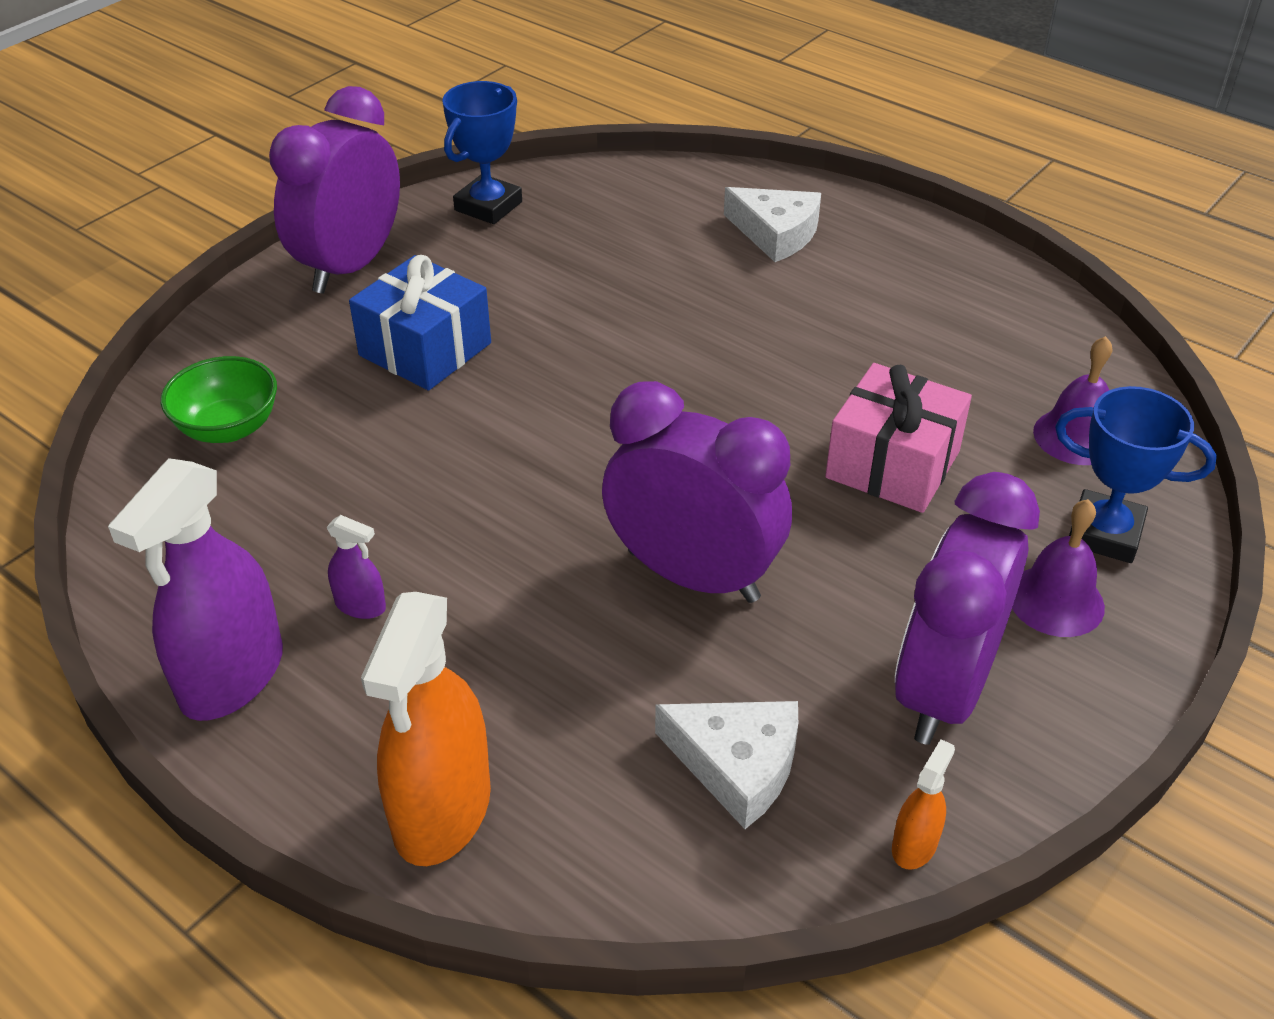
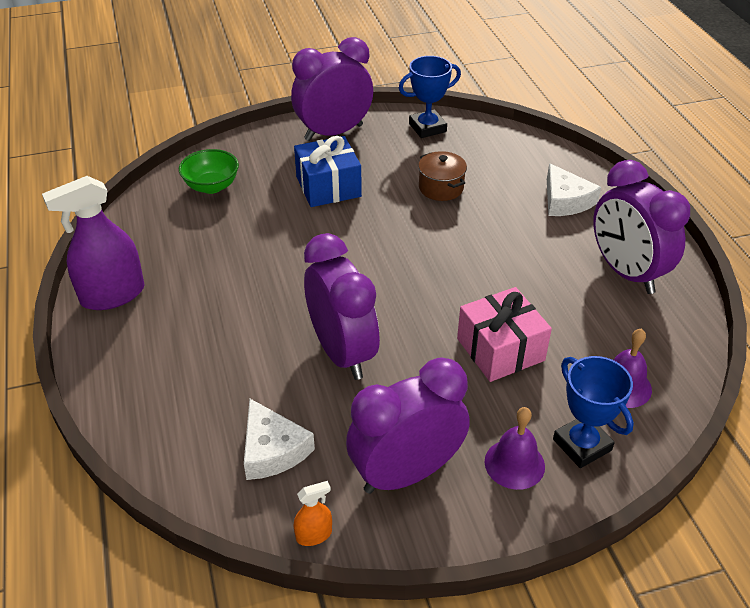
camera: 35 degrees right, 0 degrees up
(360, 605) = (188, 291): purple spray bottle -> none
(442, 810) = (135, 396): orange spray bottle -> none
(594, 283) = (441, 188): none -> brown pot
(939, 294) = (626, 272): none -> purple clock

